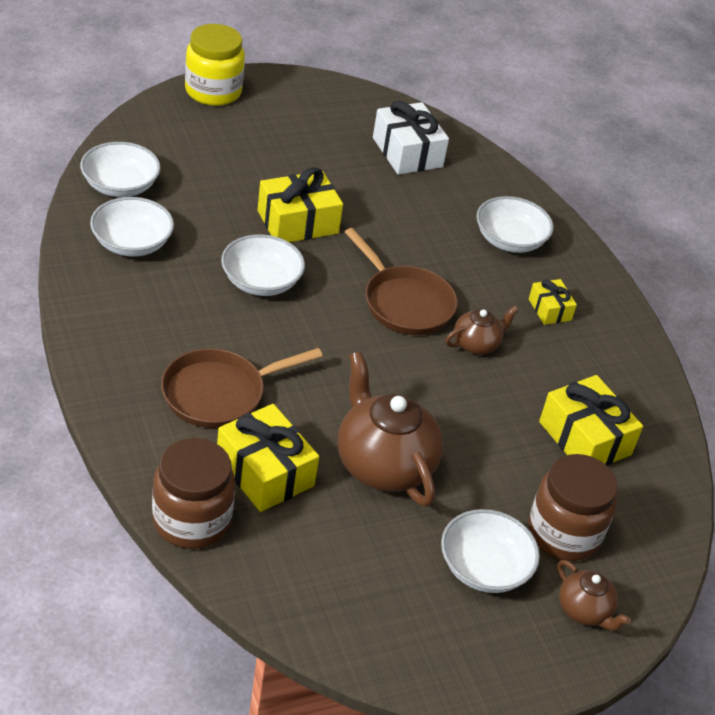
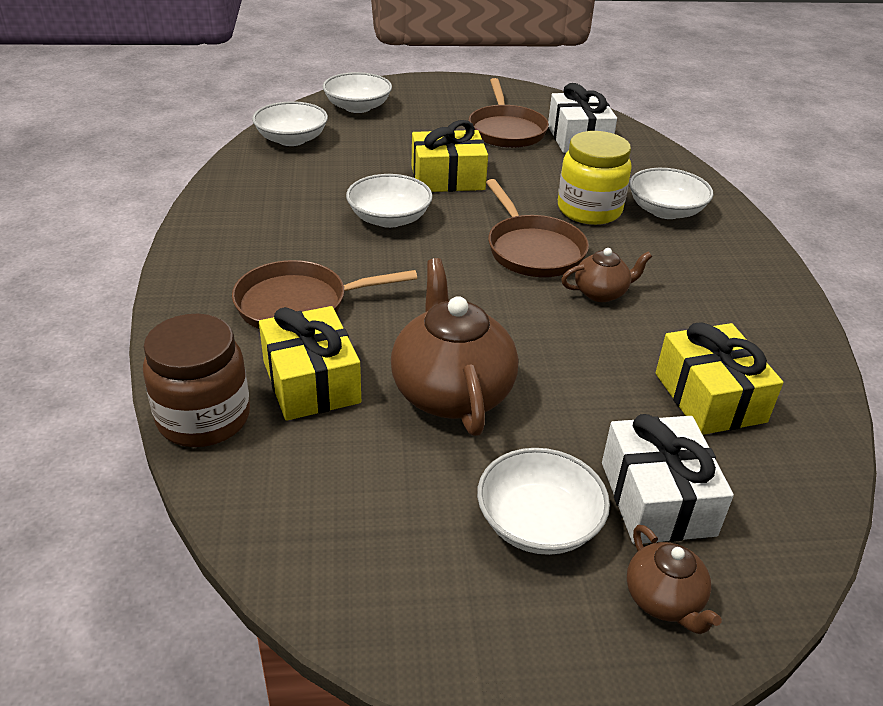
camera: 20 degrees right, 5 degrees down
(132, 243) = (278, 179): white bowl -> white bowl (357, 107)
(213, 91) = (411, 86): yellow jar -> yellow jar (589, 210)
(333, 148) = (506, 130): none -> brown pan
(549, 309) = (695, 271): yellow gift -> none
(563, 533) = (657, 498): brown jar -> white gift

